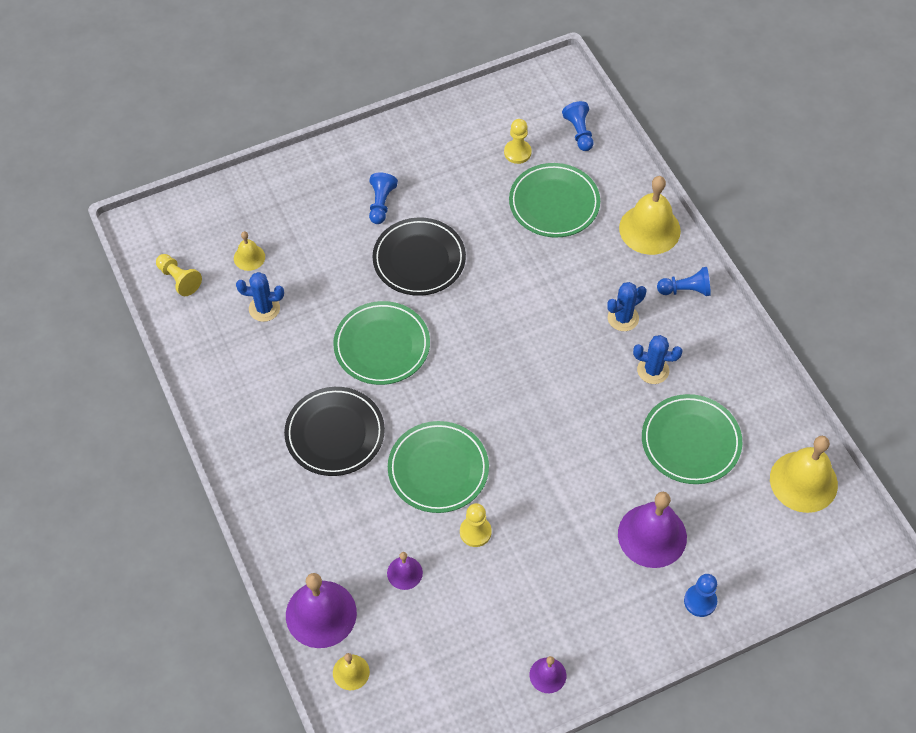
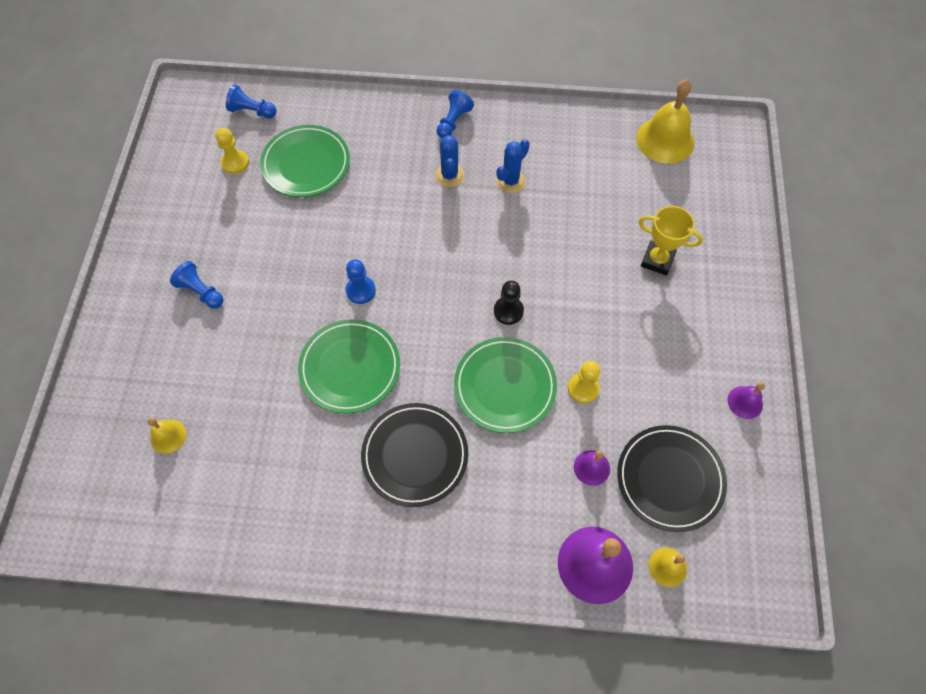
camera: 60 degrees left, 5 degrees up
(179, 279) = (141, 517): yellow pawn -> none
(264, 308) = (236, 451): blue cactus -> none
(419, 259) = (283, 291): black plate -> black plate (669, 479)
(513, 436) = (508, 311): none -> black pawn
(649, 229) = (381, 115): yellow bell -> none
(652, 535) = (657, 260): purple bell -> yellow trophy
(690, 441) = (589, 191): green plate -> none
(700, 601) = (731, 259): blue pawn -> blue pawn (360, 290)

